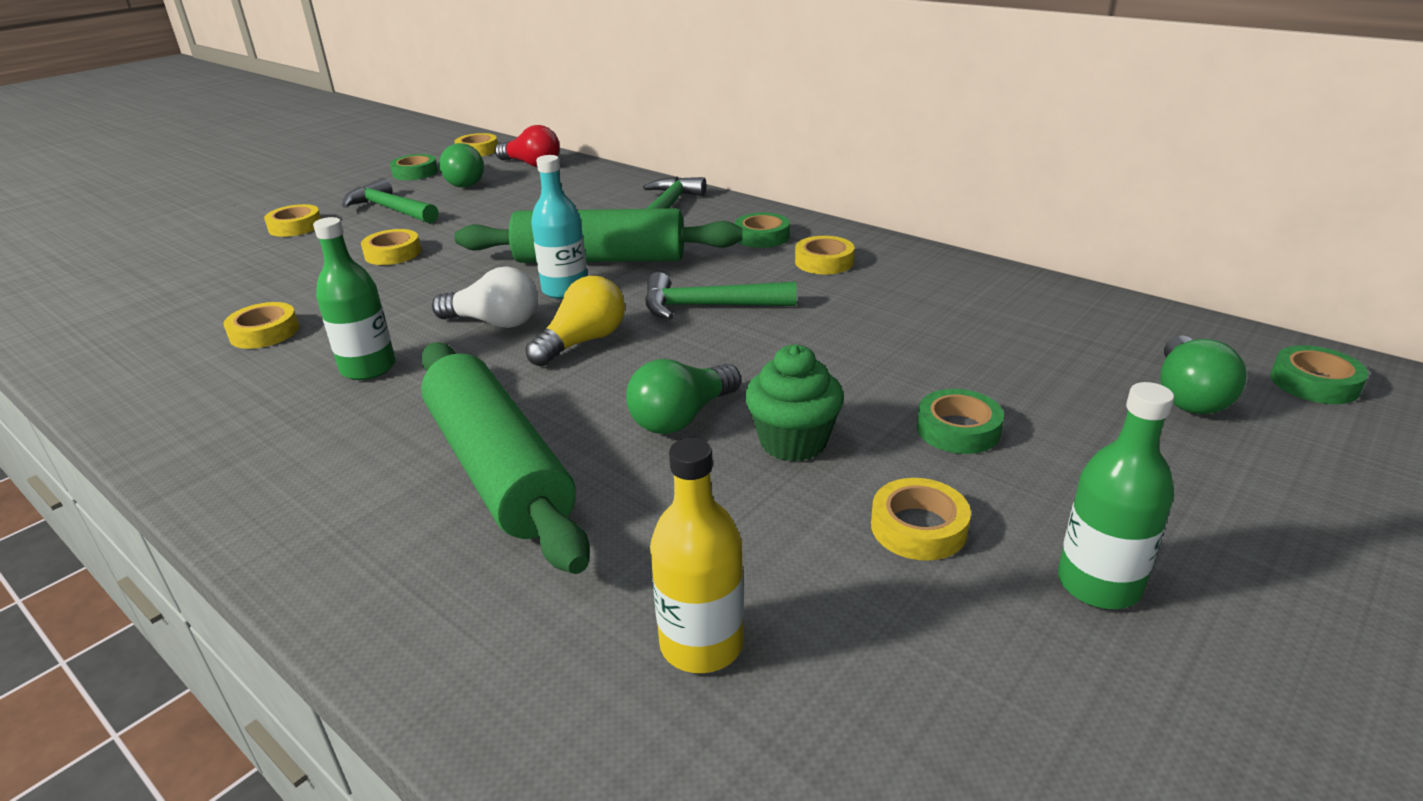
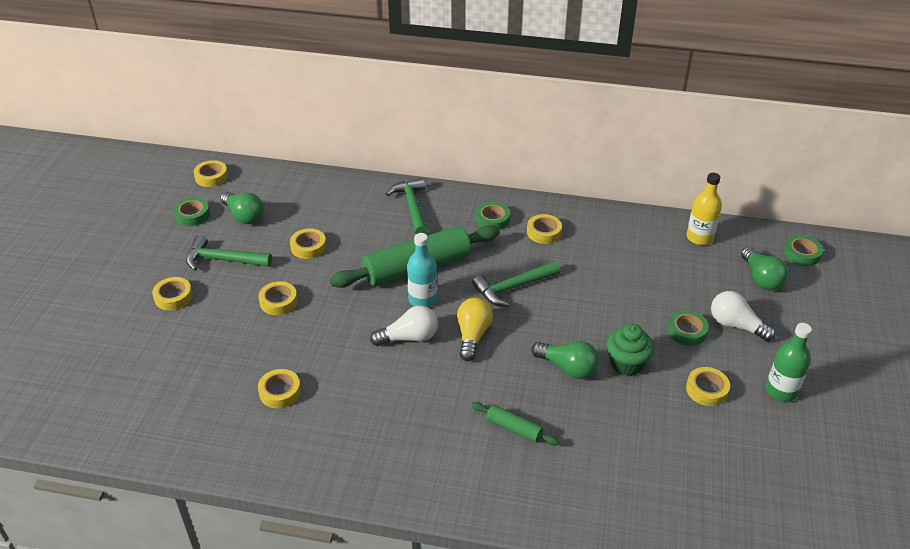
camera: 30 degrees left, 10 degrees up
(368, 368) = (376, 394): green bottle -> none
(495, 217) = (308, 247): none -> yellow tape
(498, 468) = (514, 428): green rolling pin -> green rolling pin, size x0.45
(532, 164) = (272, 183): red light bulb -> none
(682, 417) = (567, 367): green light bulb -> green light bulb turned 75 degrees counterclockwise
(701, 644) = (671, 473): yellow bottle -> yellow bottle (699, 237)
(1074, 448) = (736, 325): none -> white light bulb

